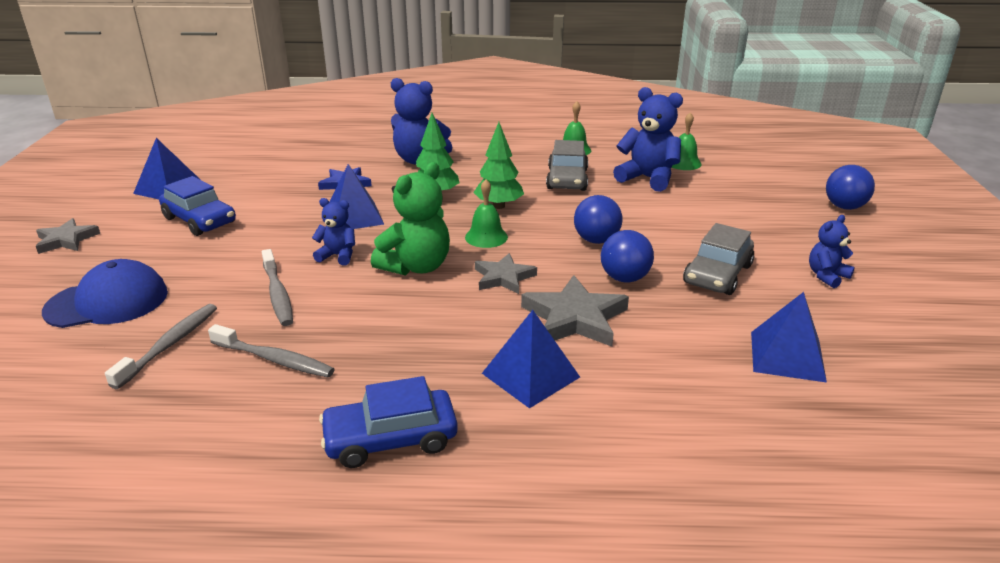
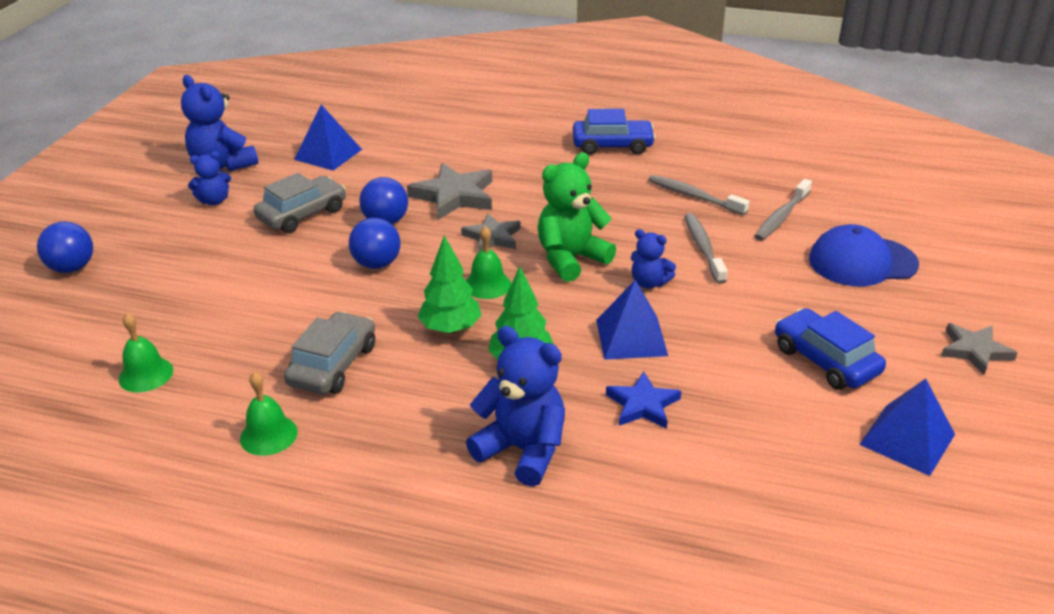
camera: 165 degrees left, 5 degrees up
(530, 375) = (511, 165): blue pyramid -> none
(648, 178) = (228, 349): blue teddy bear -> blue teddy bear (223, 165)

